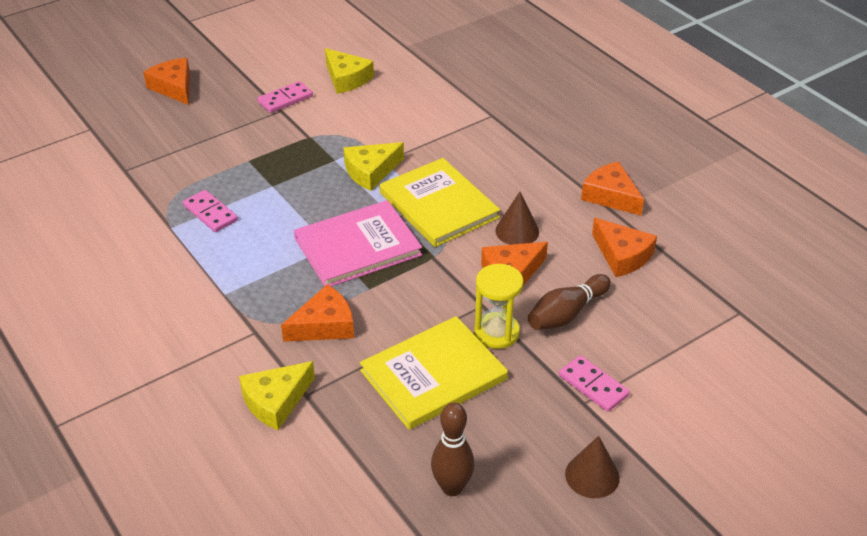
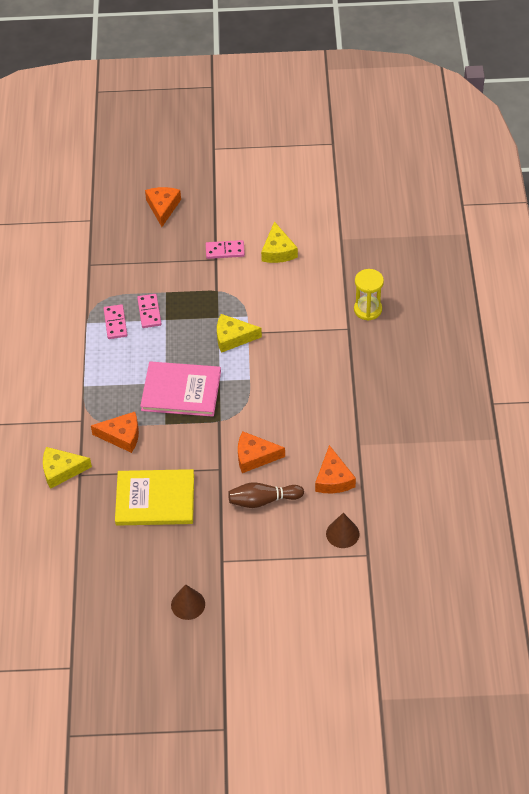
camera: 35 degrees right, 10 degrees up
(438, 205) = (253, 384): yellow book -> none
(452, 487) = (111, 570): brown bowling pin -> none
(496, 332) = (212, 491): yellow hourglass -> yellow hourglass (368, 309)
(517, 231) = (285, 428): brown cone -> brown cone (342, 533)
(593, 385) = (236, 553): pink domino -> pink domino (149, 312)
(610, 196) = (367, 432): orange cheese -> none

